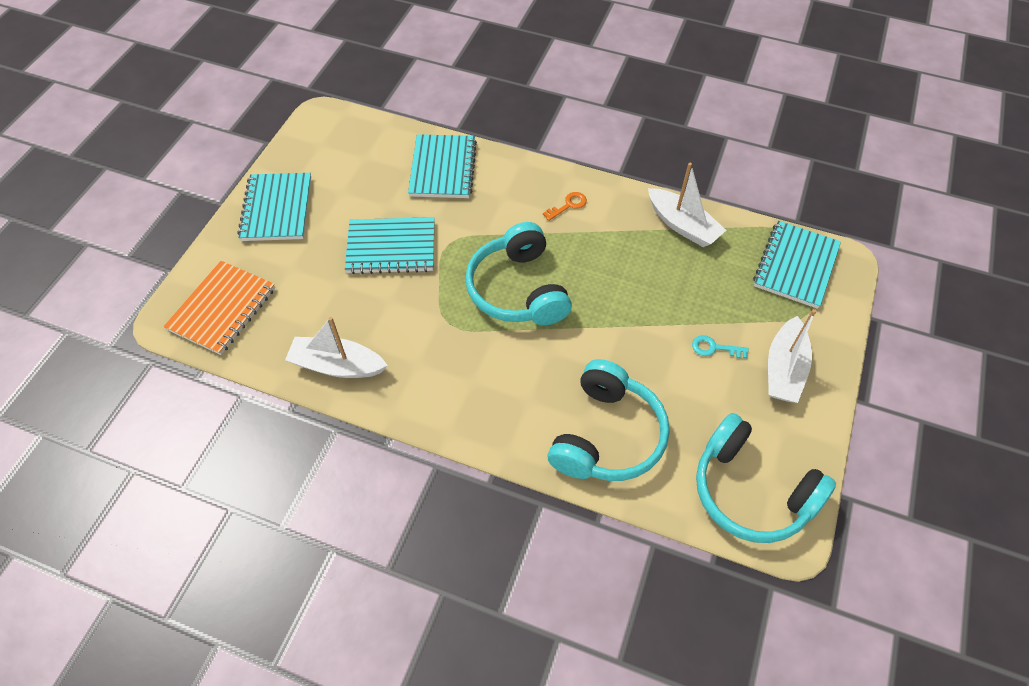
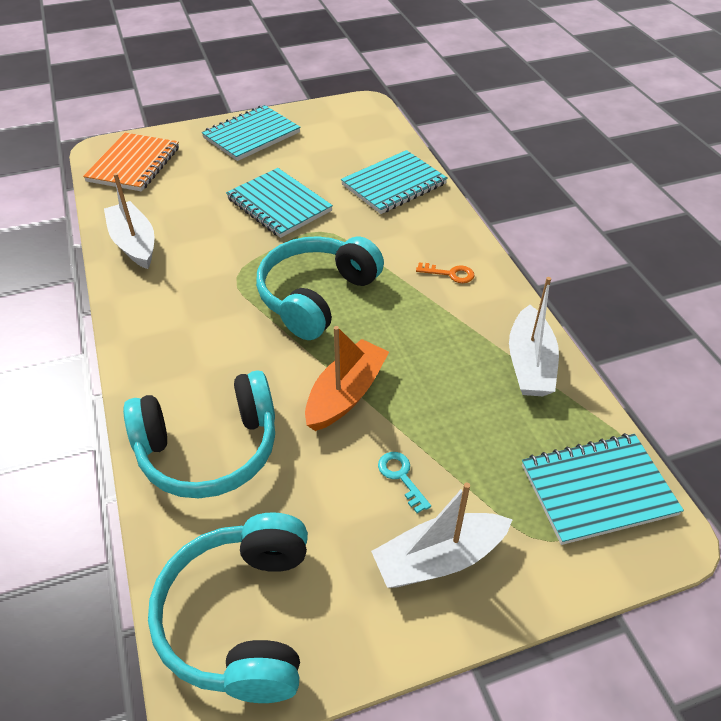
camera: 50 degrees right, 10 degrees down
(222, 309) = (134, 164): orange notebook -> orange notebook turned 60 degrees counterclockwise
(625, 332) = (346, 394): none -> orange boat

